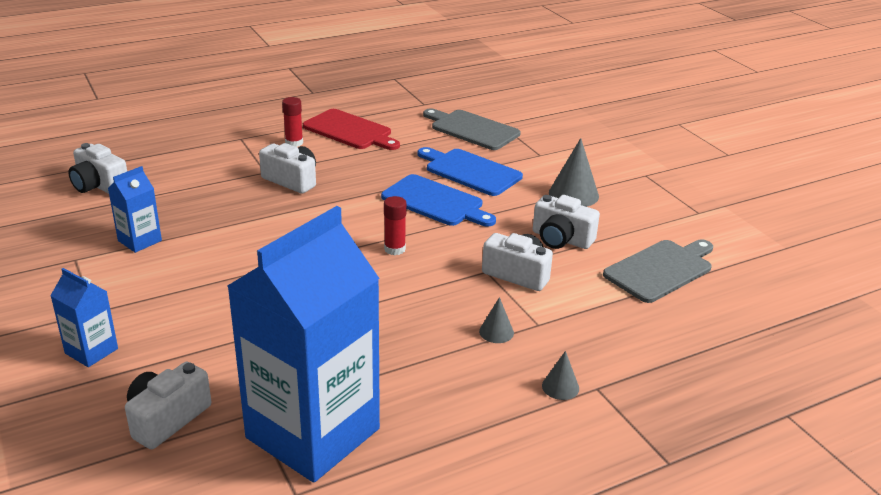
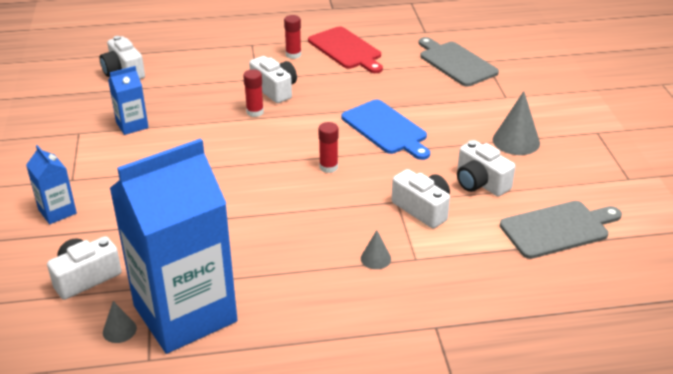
camera: 20 degrees right, 5 degrees up
(281, 206) = (255, 112): none -> red glue stick
(470, 171) = (432, 104): blue cutting board -> none
(560, 387) = (404, 319): grey cone -> grey cone (119, 330)

